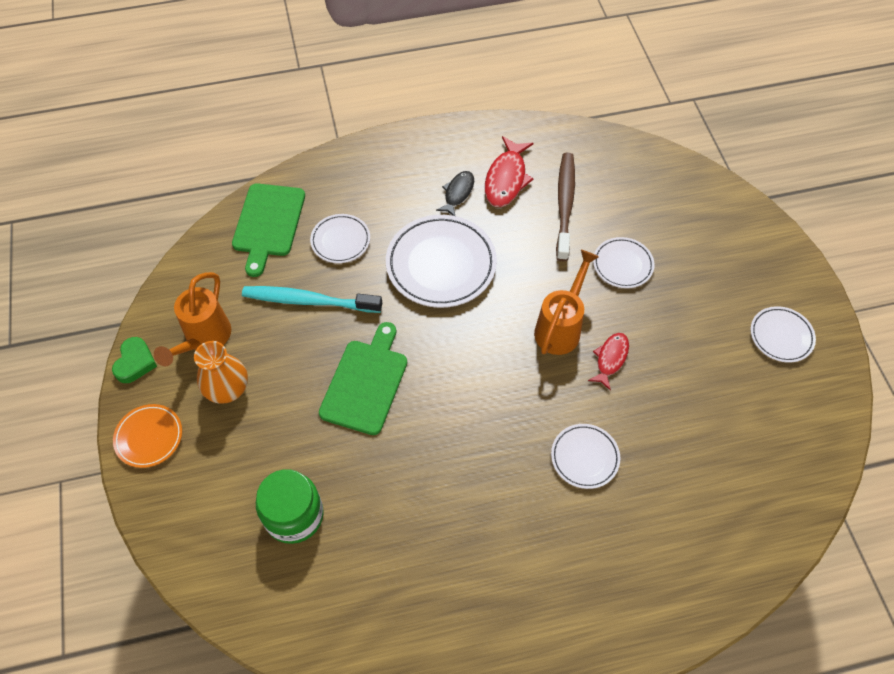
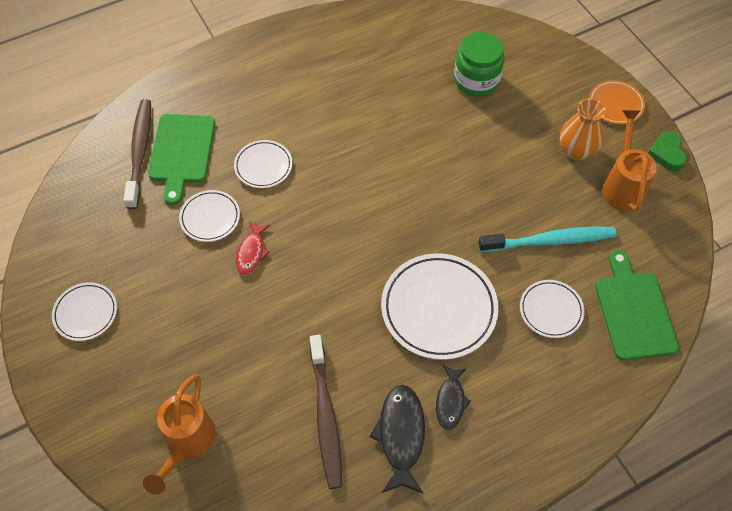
camera: 165 degrees right, 0 degrees up
(366, 383) = (464, 182): green cutting board -> green cutting board (181, 152)
(506, 179) = (401, 436): red fish -> black fish
(561, 327) = (303, 272): orange watering can -> orange watering can (187, 444)
(622, 265) = (251, 354): white plate -> white plate (210, 218)
(732, 514) = (140, 152): none -> brown toothbrush

